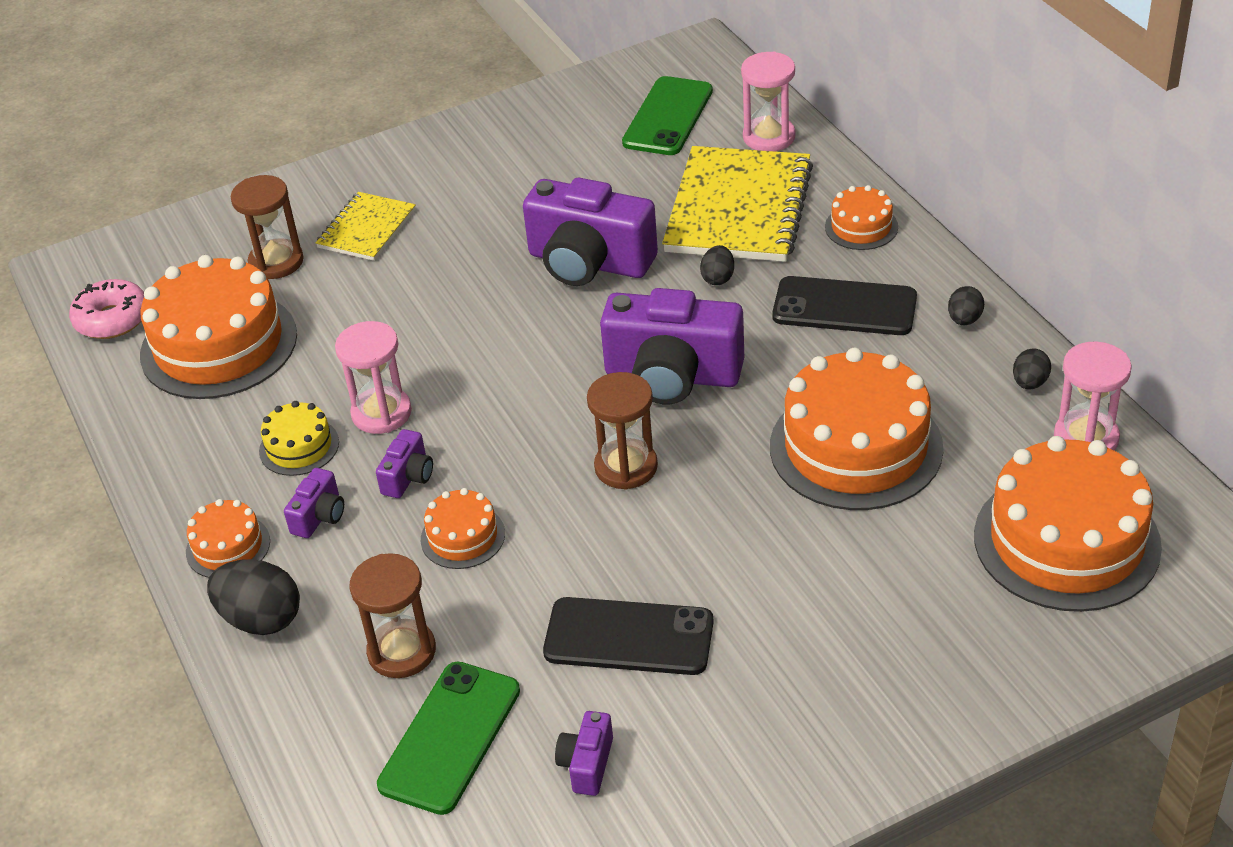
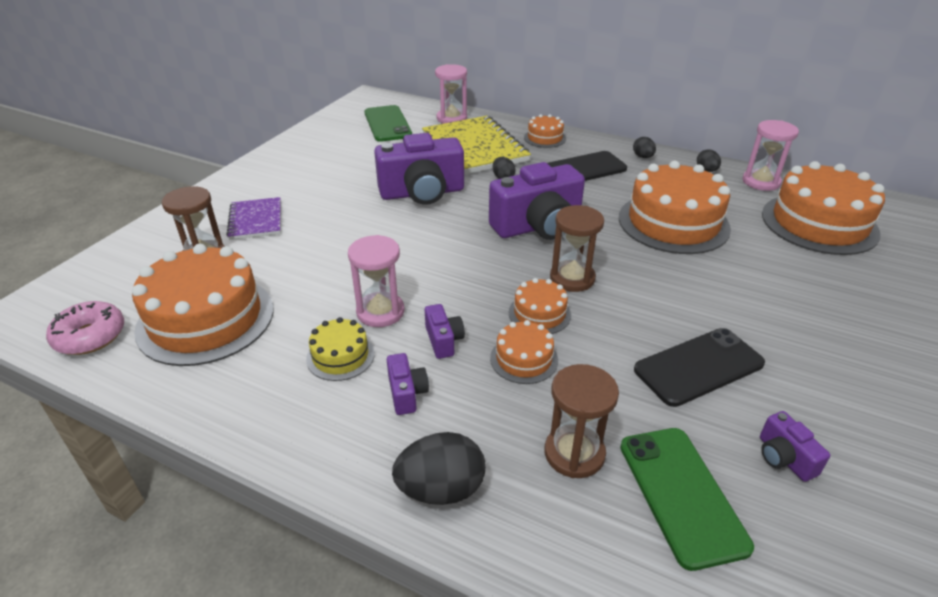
camera: 40 degrees left, 5 degrees down
(228, 546) = (354, 449): orange cake -> orange cake (539, 313)
(366, 229) = (256, 220): yellow notebook -> purple notebook

